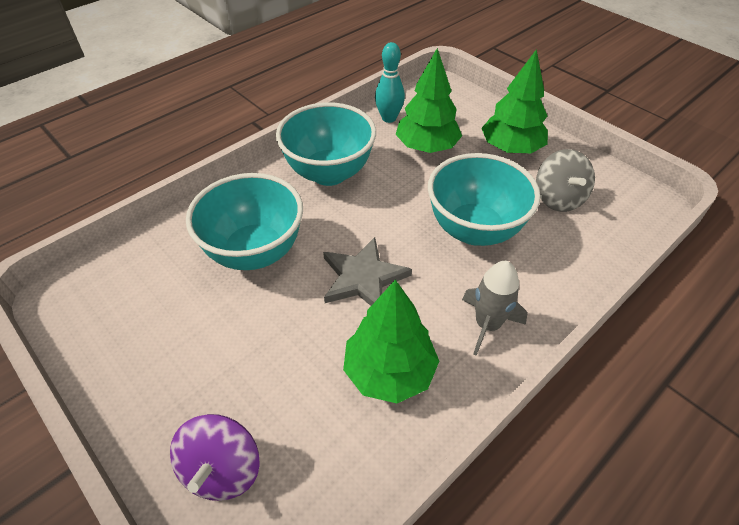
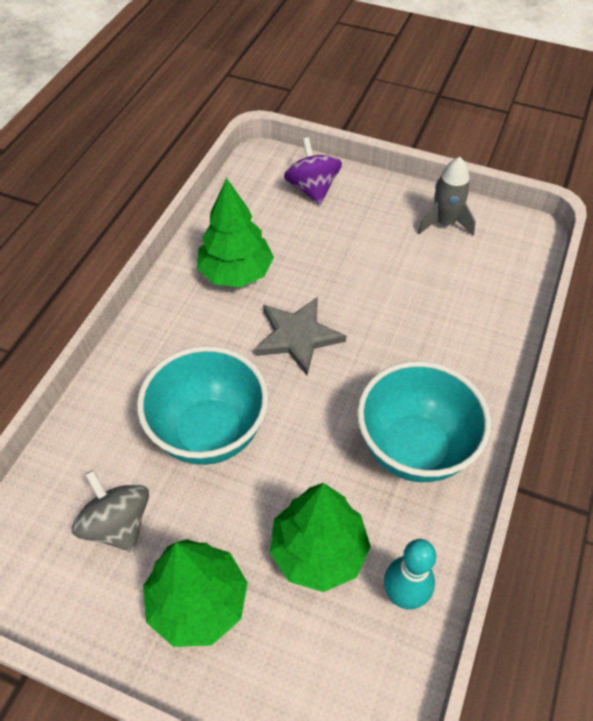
camera: 155 degrees right, 5 degrees up
(255, 252) = (412, 323): turquoise bowl -> none
(487, 325) = (169, 335): grey rocket -> grey rocket (444, 222)

